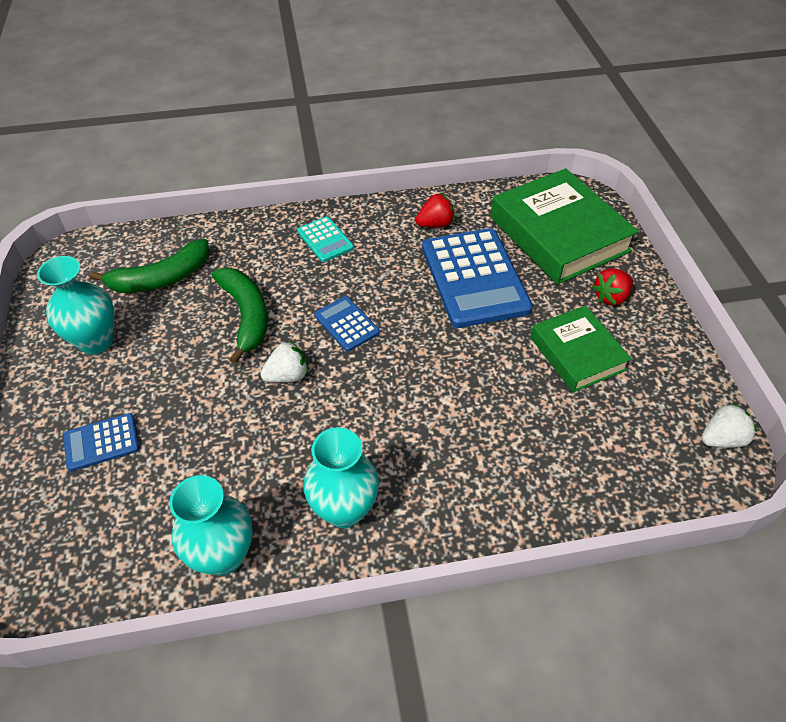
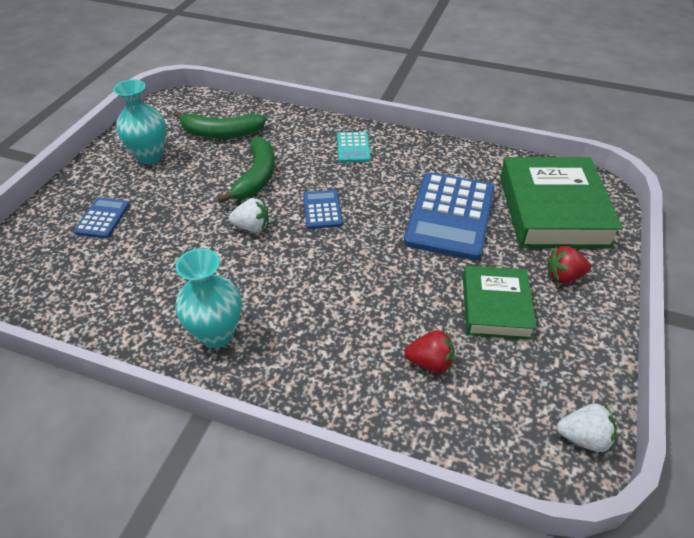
camera: 30 degrees right, 5 degrees down
(101, 442) = (102, 218): blue calculator -> blue calculator turned 90 degrees clockwise
(224, 555) = (115, 323): turquoise vase -> none
(435, 224) = (448, 166): red strawberry -> red strawberry (430, 362)

